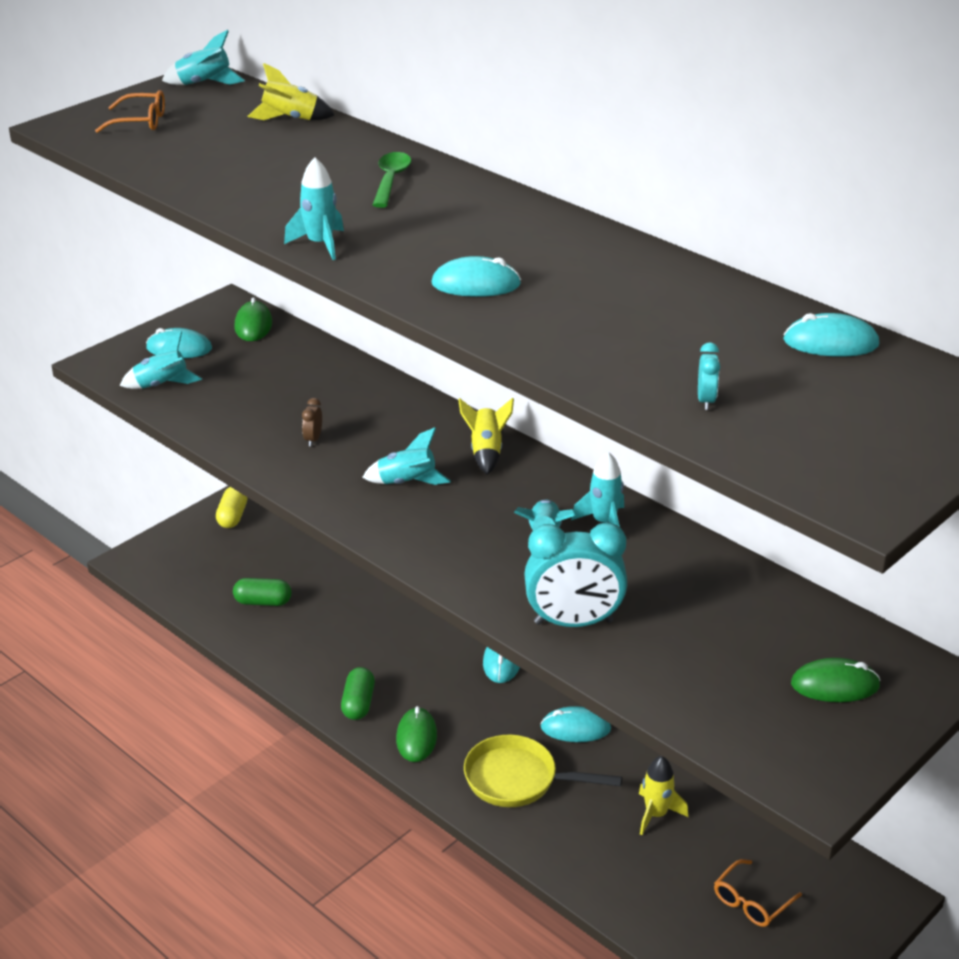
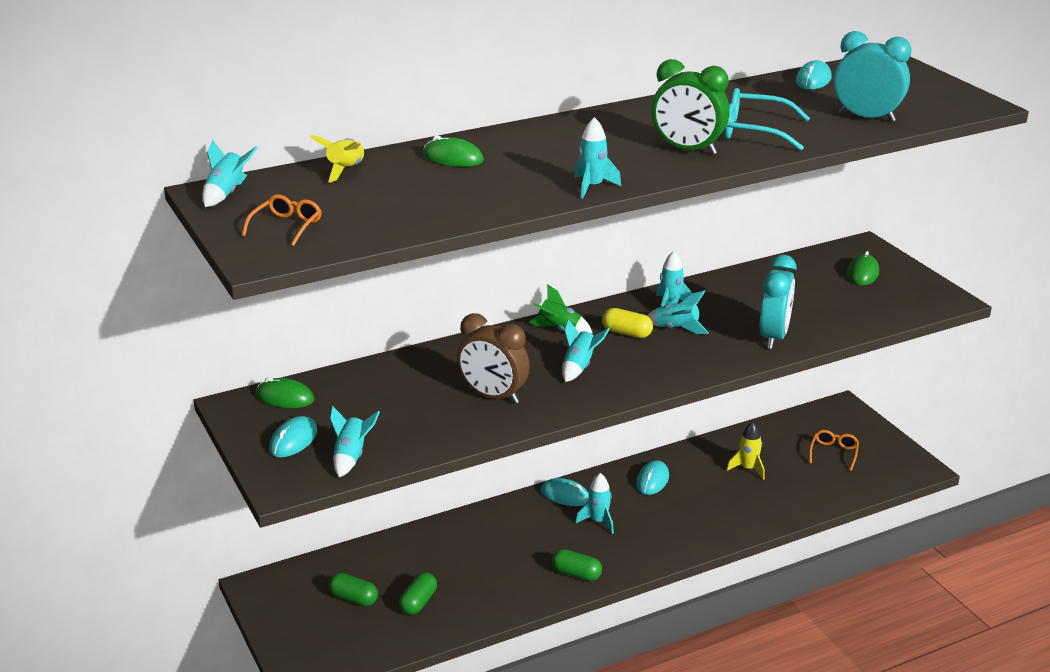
camera: 70 degrees left, 5 degrees down
(232, 516) = (280, 600): yellow capsule -> yellow capsule (627, 333)
(252, 559) = (353, 598): none -> green capsule
(313, 439) = (493, 396): brown clock -> brown clock, size x2.43
(391, 180) = (499, 152): green spoon -> none
(416, 737) = (628, 553): green mouse -> green mouse (452, 158)
(465, 699) = (598, 521): none -> turquoise rocket
(476, 284) = (687, 150): turquoise mouse -> green clock
(486, 452) = (559, 330): yellow rocket -> green rocket
(518, 780) = (692, 516): yellow pan -> none
(578, 321) = (755, 131): none -> turquoise glasses
(706, 401) = (866, 118): turquoise clock -> turquoise clock, size x2.43
(752, 901) = (833, 453): orange glasses -> orange glasses turned 135 degrees counterclockwise

